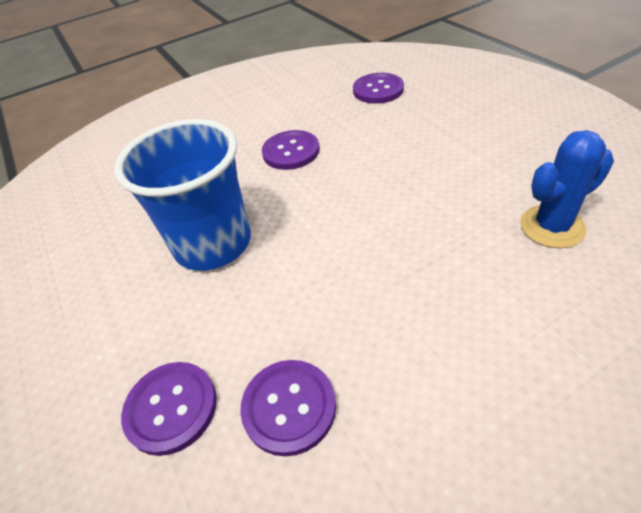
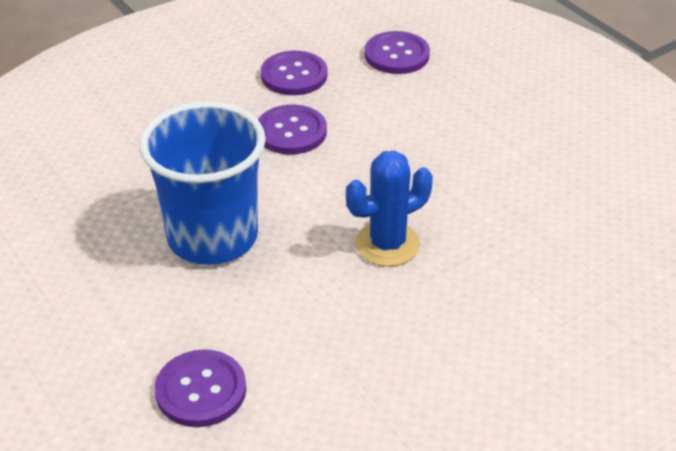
camera: 10 degrees left, 5 degrees down
(289, 407) = (319, 388): purple button -> purple button (294, 75)
(552, 227) = (582, 231): blue cactus -> blue cactus (387, 244)

